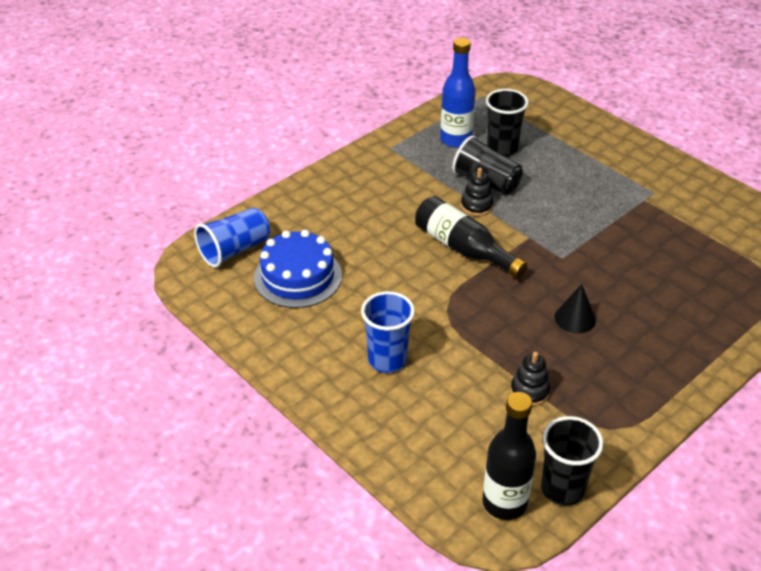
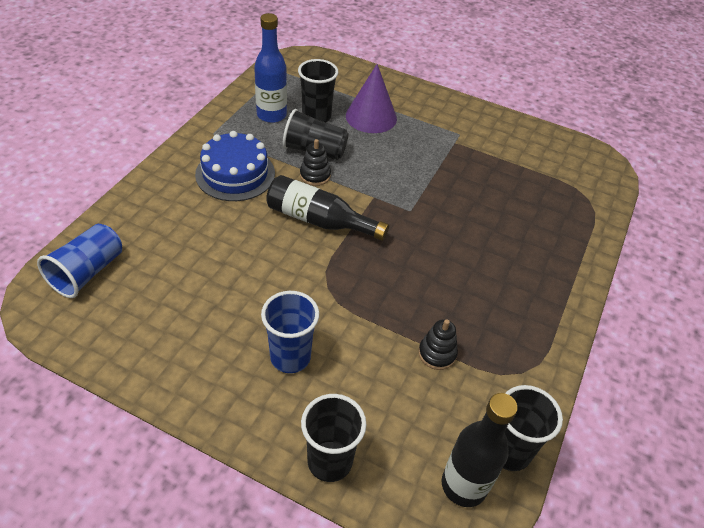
camera: 25 degrees left, 5 degrees up
(298, 276) = (166, 287): blue cake -> blue cake (235, 174)
(389, 450) = (329, 461): none -> black cup
(561, 158) = (371, 117): none -> purple cone
(575, 318) = (445, 267): black cone -> none

